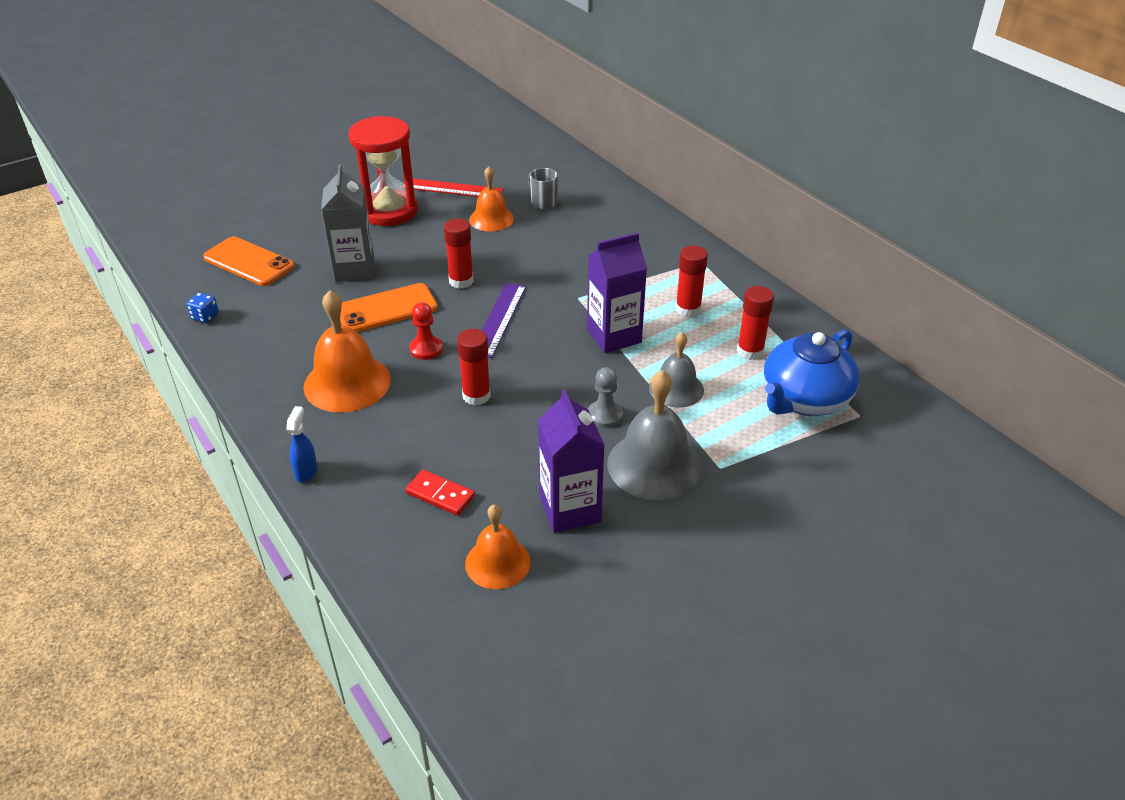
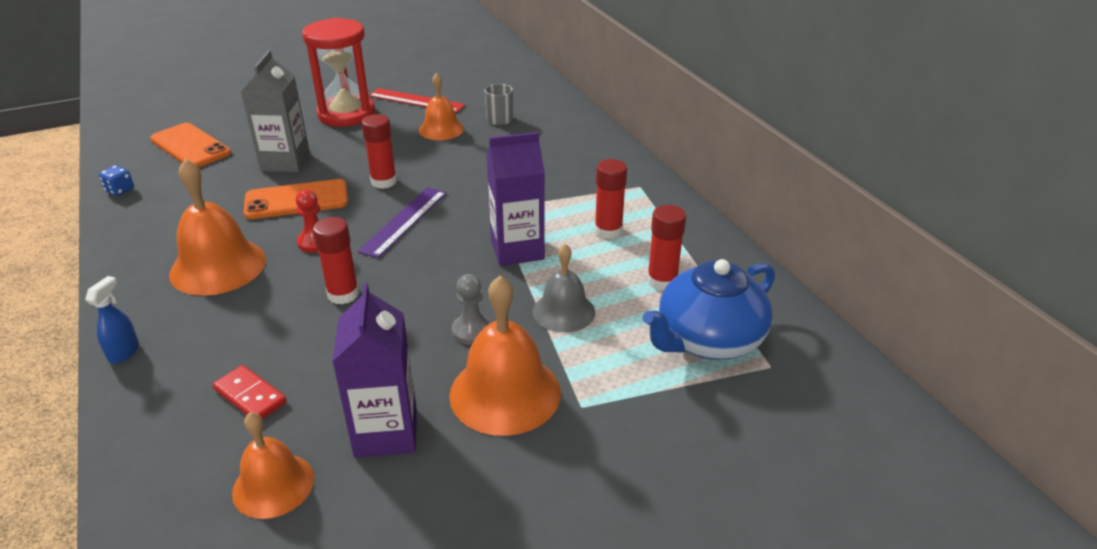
camera: 10 degrees right, 5 degrees down
(654, 465) = (505, 393): grey bell -> orange bell

